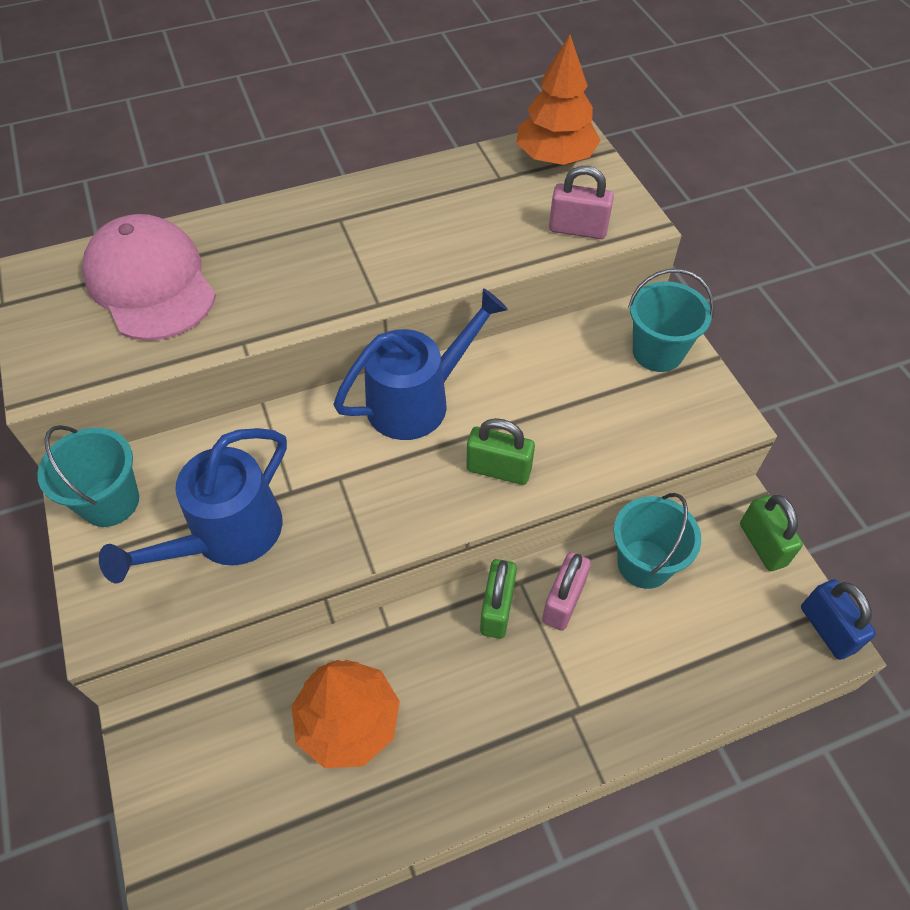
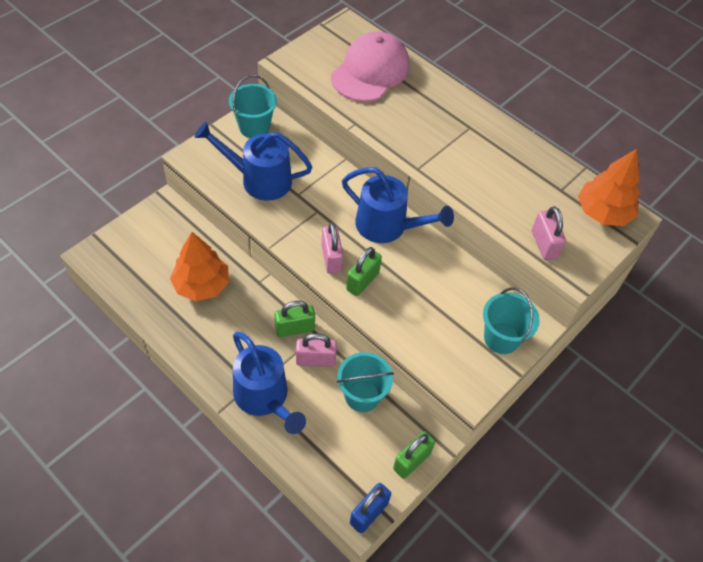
camera: 60 degrees right, 0 degrees up
(438, 493) = (331, 258): none -> pink padlock
(498, 469) = (362, 281): green padlock -> green padlock turned 45 degrees clockwise
(602, 700) = (265, 398): none -> blue watering can

